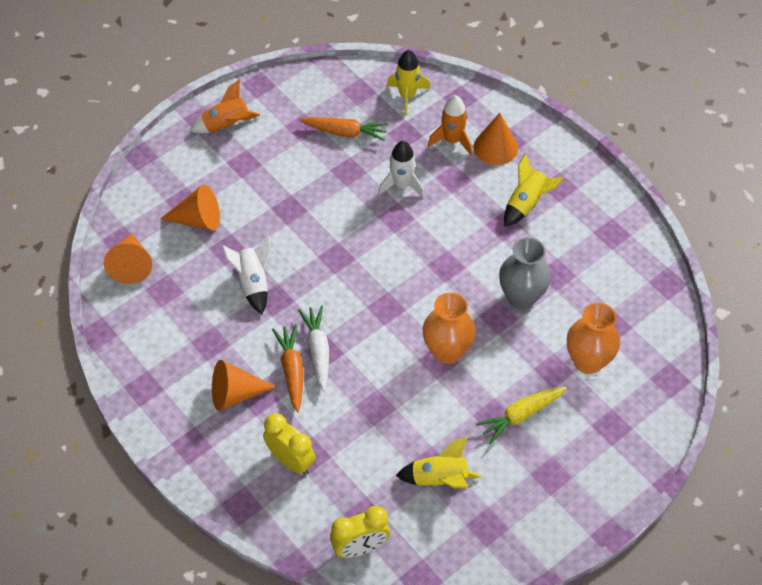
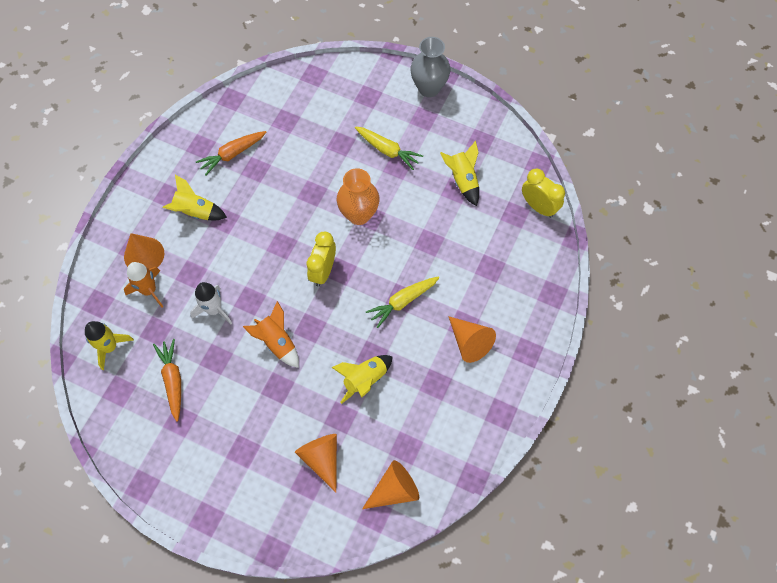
camera: 115 degrees left, 10 degrees up
(226, 126) = (205, 490): orange rocket -> orange rocket (277, 342)
(253, 283) = (365, 379): white rocket -> yellow rocket
(291, 460) = (501, 278): yellow clock -> yellow clock (323, 271)
(292, 371) = (429, 312): orange carrot -> orange carrot (232, 154)
(318, 351) = (403, 301): white carrot -> yellow carrot
(521, 297) = (287, 184): grey vase -> grey vase (429, 88)
(588, 361) = (323, 125): orange vase -> none

